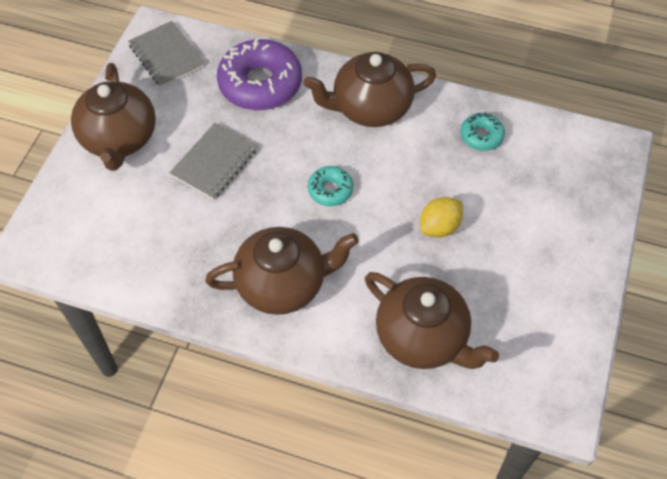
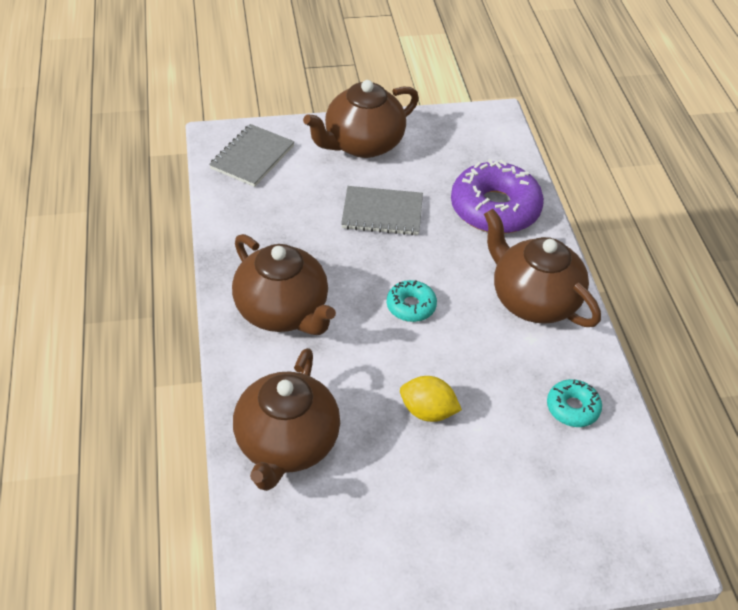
camera: 60 degrees right, 10 degrees down
(166, 56) = (474, 136): grey notebook -> grey notebook (252, 157)

